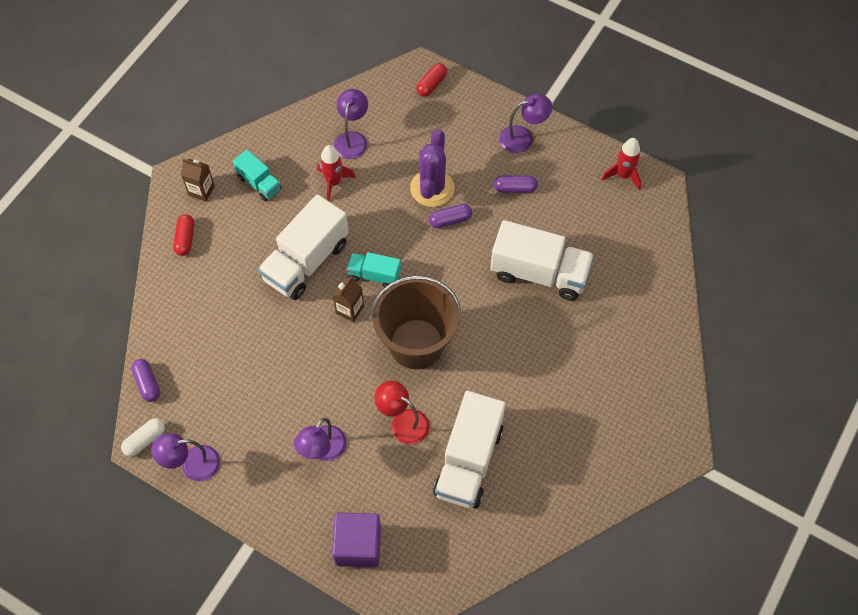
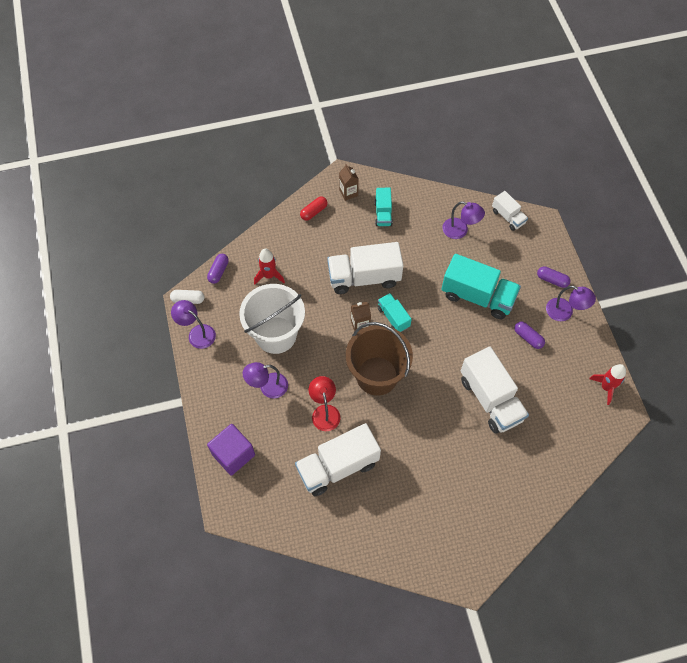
camera: 45 degrees right, 0 degrees up
(277, 393) = (276, 335): none -> white bucket
(333, 182) = (424, 246): red rocket -> red rocket (269, 276)
(352, 139) = (460, 231): purple lamp -> purple lamp turned 60 degrees clockwise
(383, 89) = (508, 217): none -> white truck
(431, 84) = (540, 236): red capsule -> none
(432, 188) = (477, 296): purple cactus -> turquoise truck
(450, 220) = (469, 323): purple capsule -> purple capsule (552, 280)

